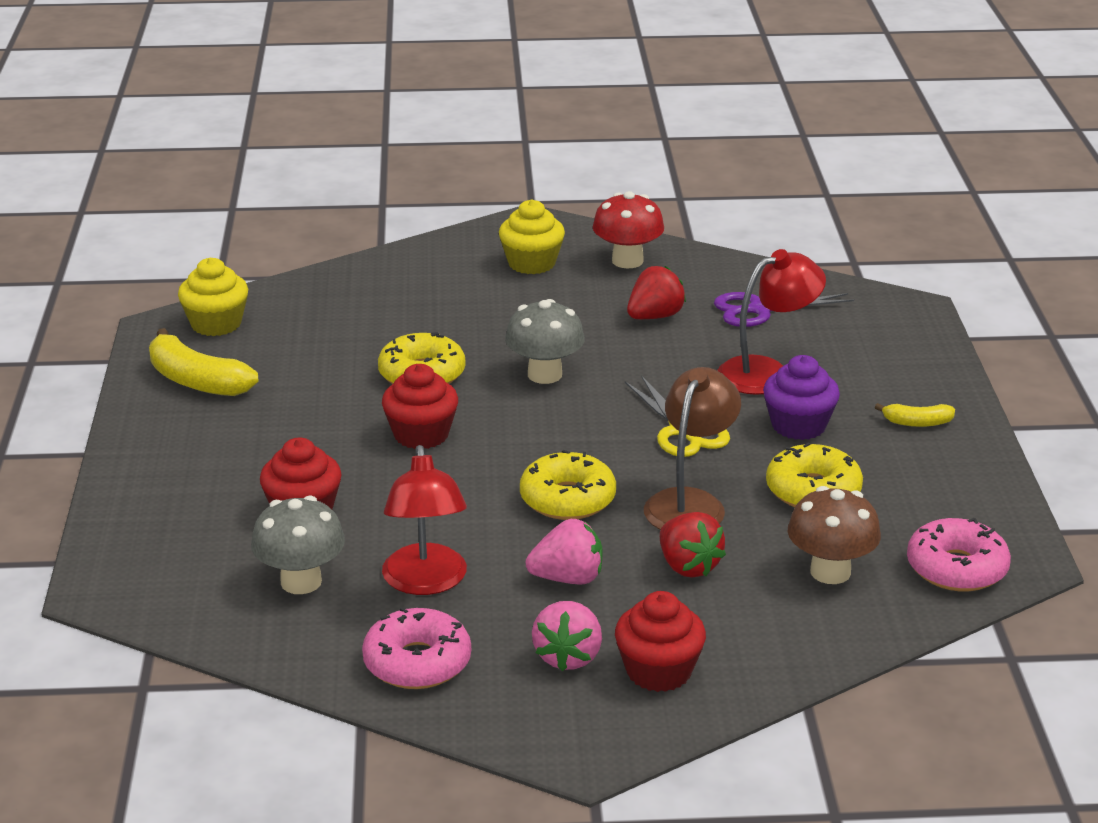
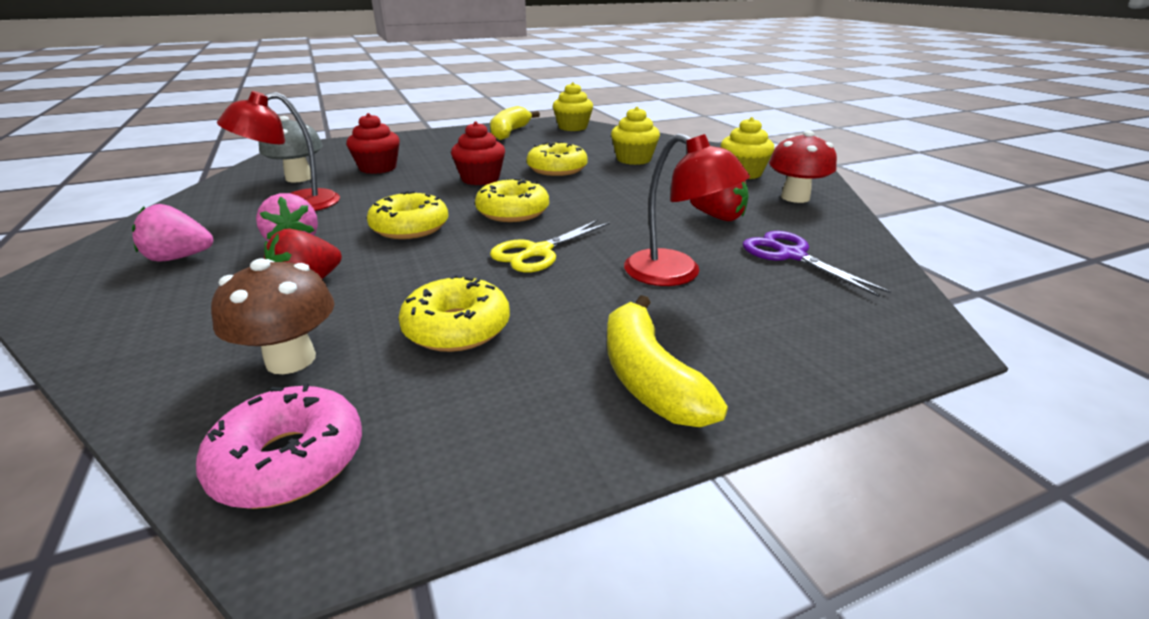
camera: 70 degrees right, 0 degrees up
(417, 662) = (194, 215): pink donut -> none
(424, 314) = (634, 159): none -> yellow cupcake
(544, 374) = (587, 197): grey mushroom -> none
(560, 428) = (513, 212): none -> yellow donut
(658, 671) = (138, 294): red cupcake -> none
(690, 503) = (416, 271): brown lamp -> none
(798, 425) = (585, 303): purple cupcake -> none
(917, 423) = (649, 379): yellow banana -> yellow banana, size x1.91

